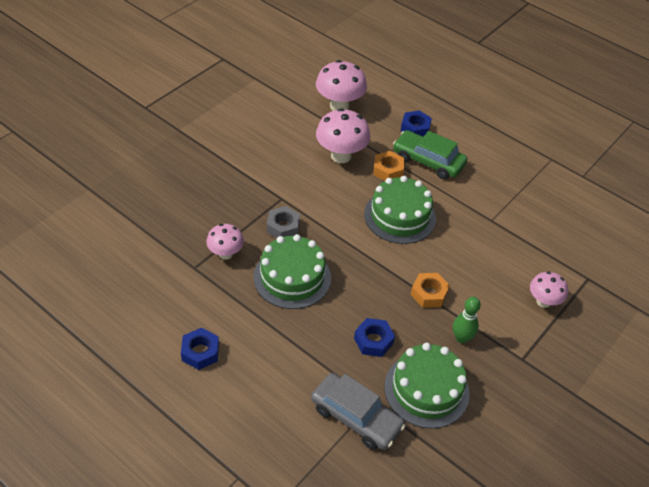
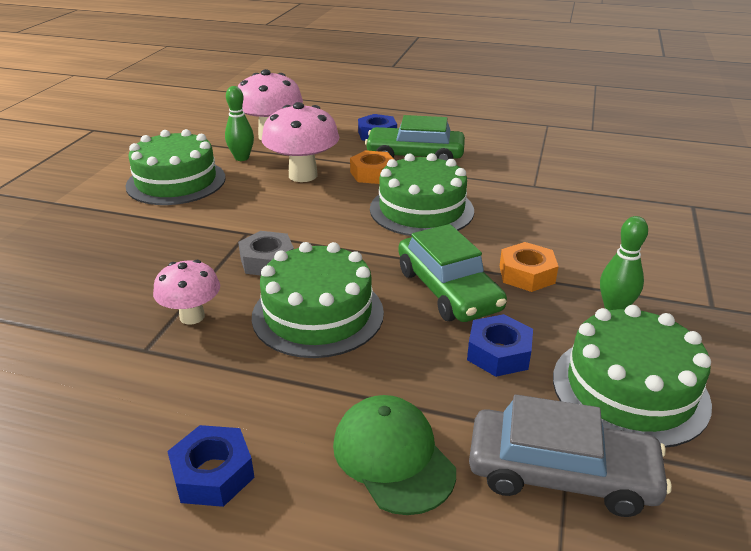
camera: 20 degrees left, 15 degrees down
(257, 134) = (176, 181): none -> green cake
(284, 377) = (393, 457): none -> green cap
(309, 124) = (242, 158): none -> green bowling pin
(374, 287) = (448, 290): none -> green car
(543, 302) = (670, 240): pink mushroom -> none

